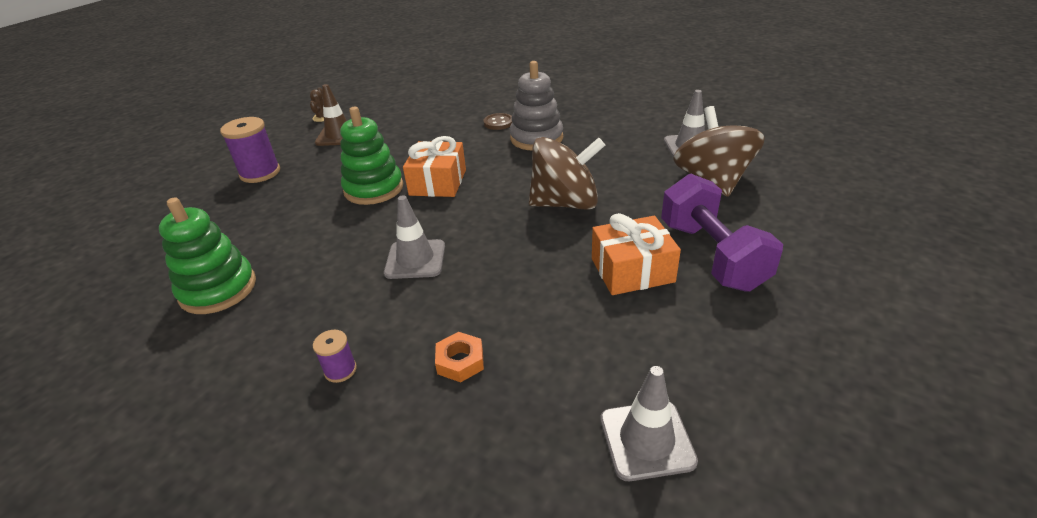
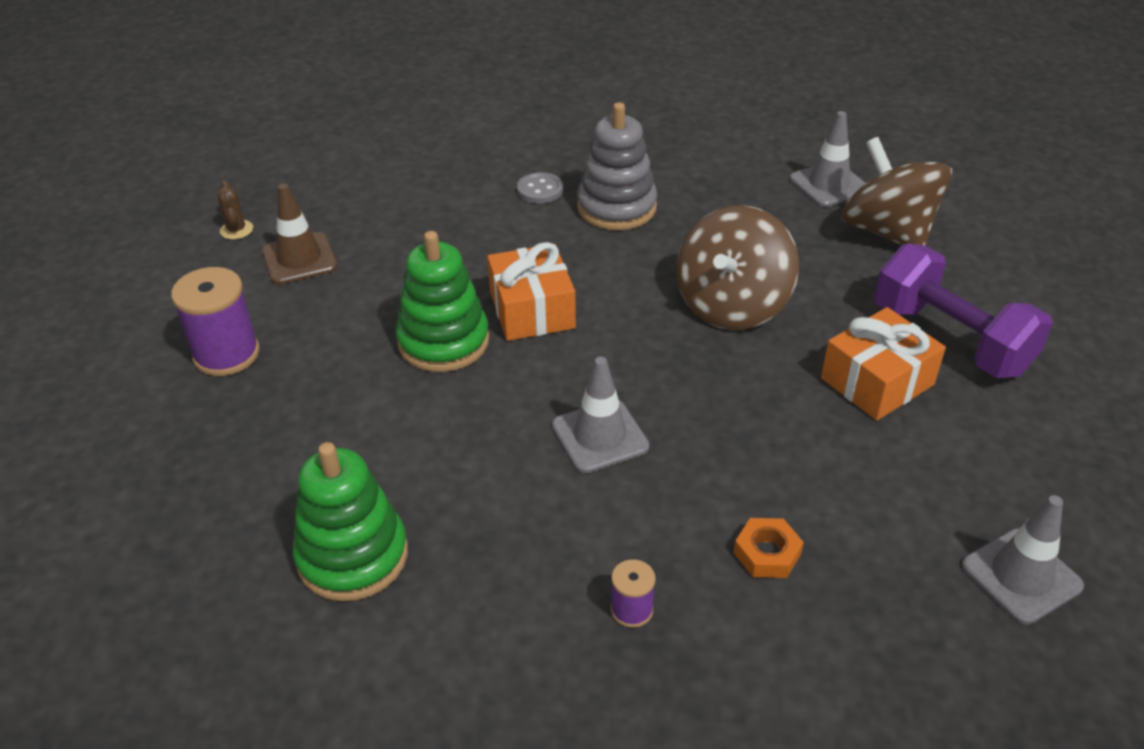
camera: 25 degrees left, 5 degrees up
(498, 123) = (540, 190): brown button -> grey button
(565, 203) = (732, 305): brown spinning top -> brown spinning top turned 150 degrees clockwise

